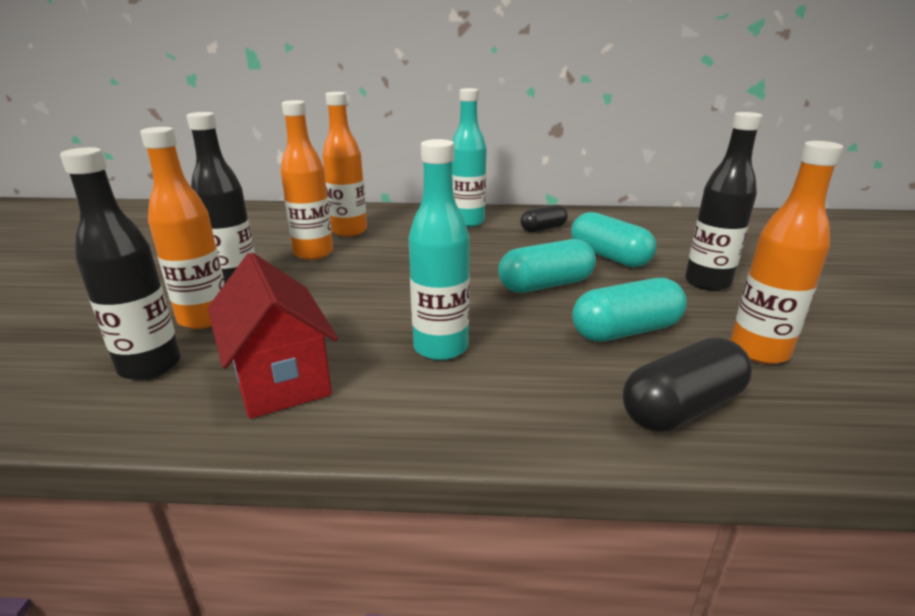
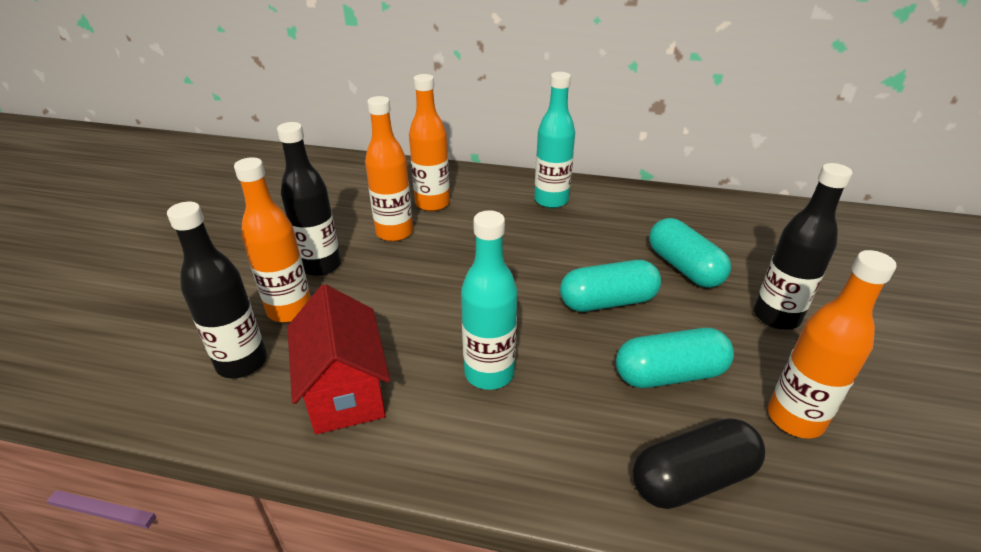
camera: 10 degrees right, 10 degrees up
(543, 229) = (626, 218): black capsule -> none

